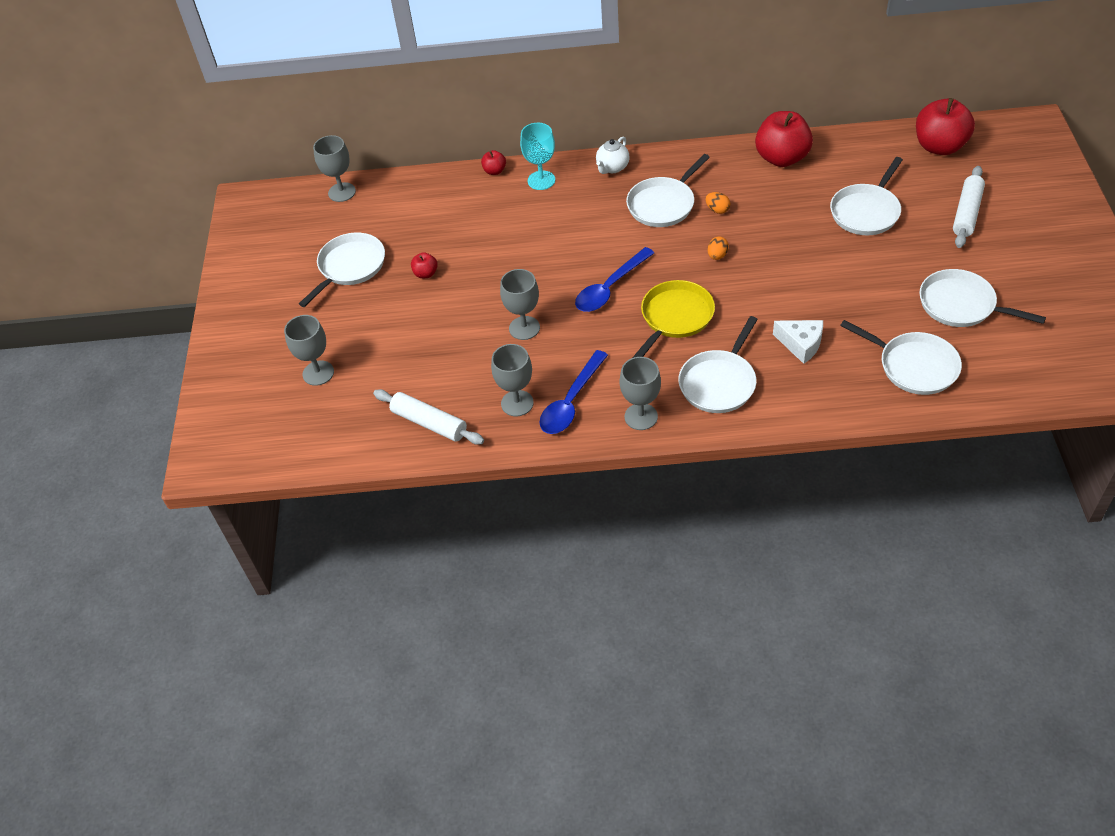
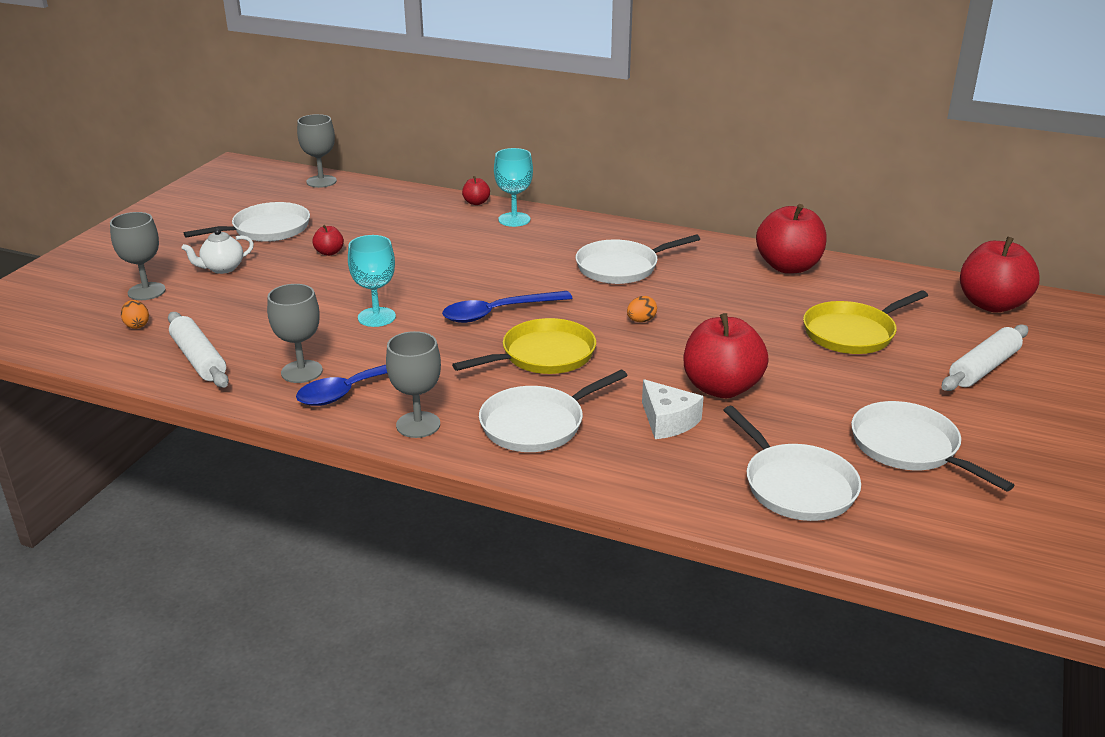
camera: 20 degrees right, 20 degrees down
(524, 328) = (376, 317): grey goblet -> turquoise goblet
(612, 168) = (595, 229): white teapot -> white teapot (222, 268)
(717, 210) = (676, 286): orange egg -> orange egg (137, 325)
(815, 299) = (721, 388): none -> red apple
(866, 212) = (852, 333): white pan -> yellow pan

